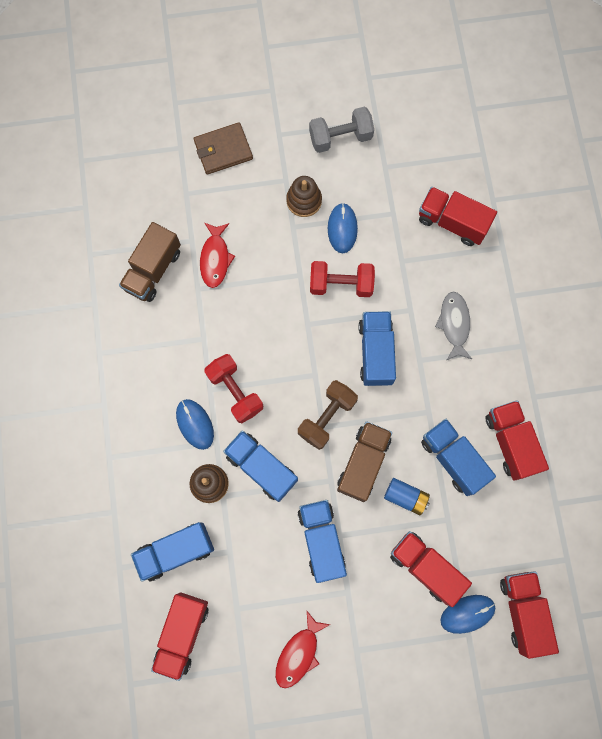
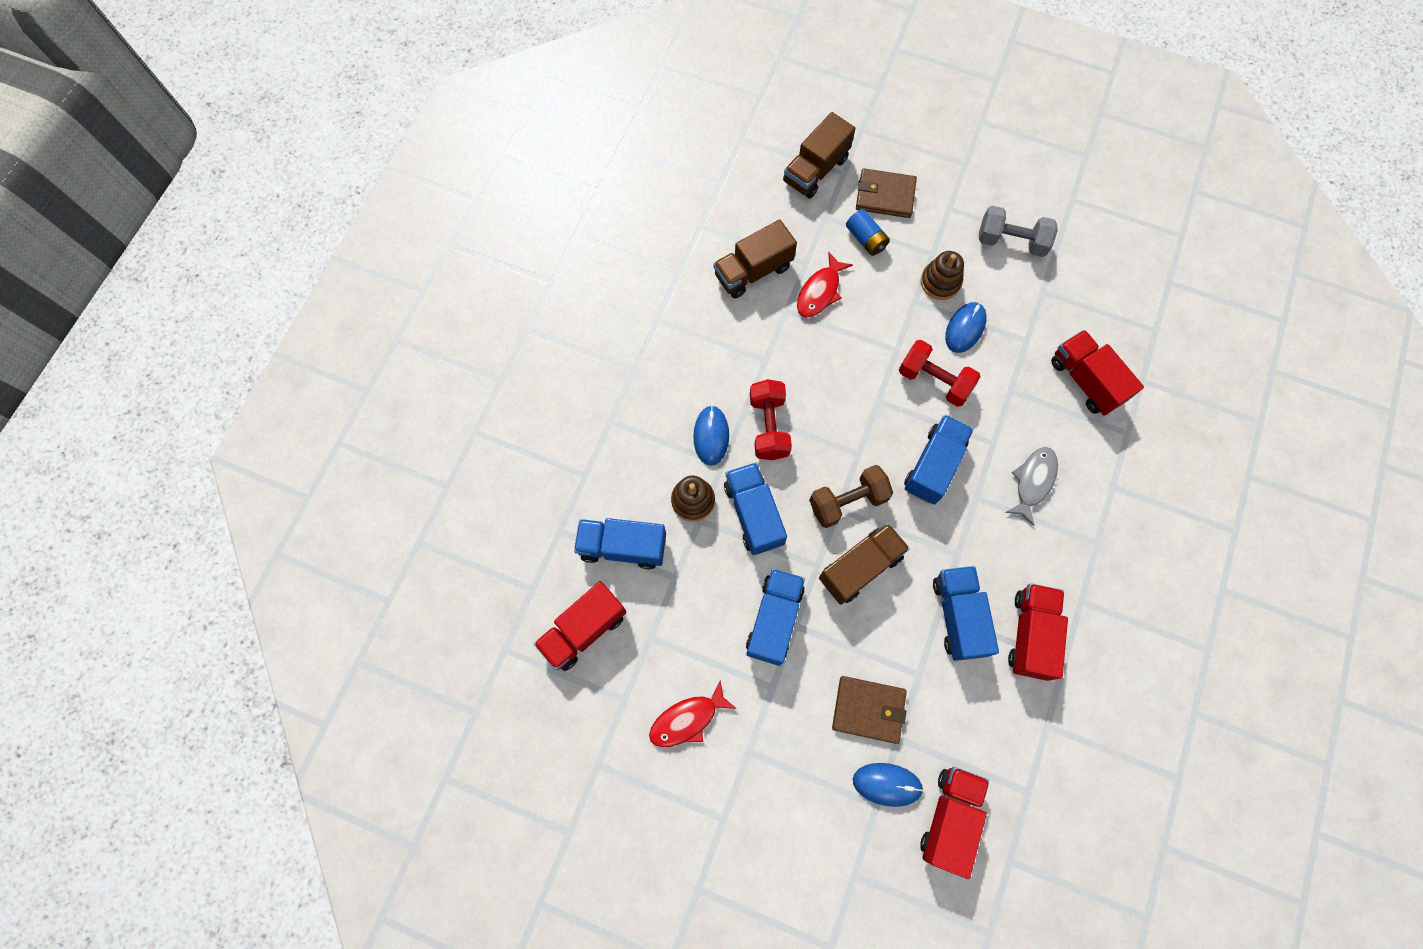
camera: 30 degrees right, 5 degrees down
(156, 157) = (815, 170): none -> brown truck
(405, 497) = (886, 626): blue battery -> blue battery (865, 239)
(426, 567) = (868, 710): red truck -> brown wallet

